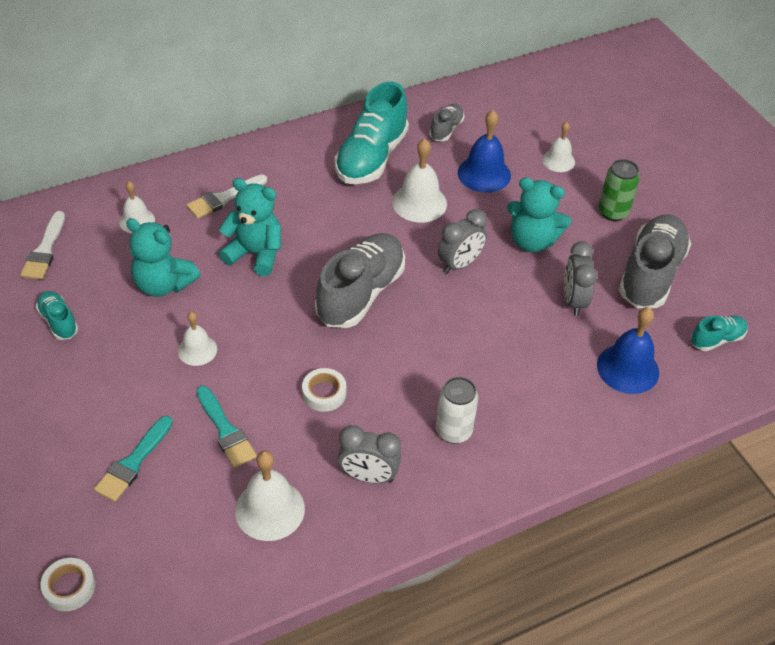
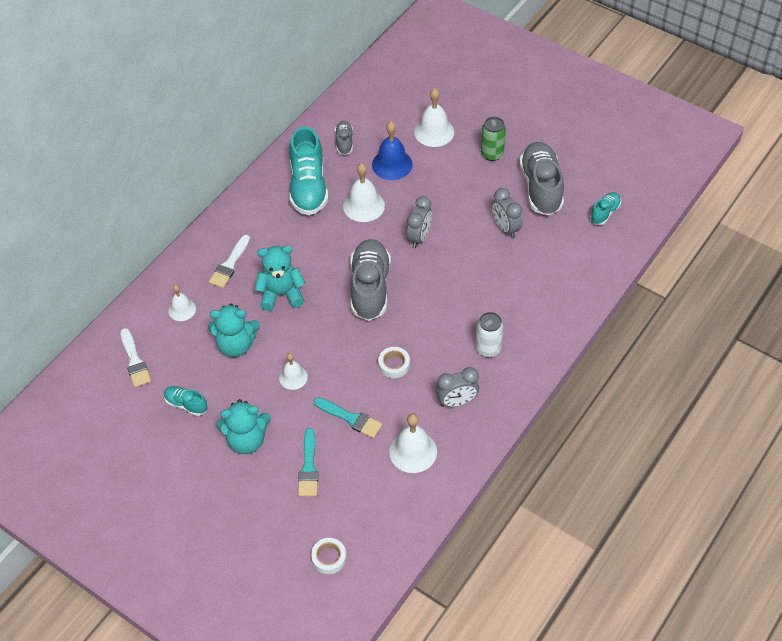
camera: 25 degrees left, 5 degrees up
(532, 241) = (454, 199): turquoise teddy bear -> turquoise teddy bear (247, 440)
(558, 160) = (434, 132): white bell -> white bell, size x1.60
(628, 368) = (564, 257): blue bell -> none

